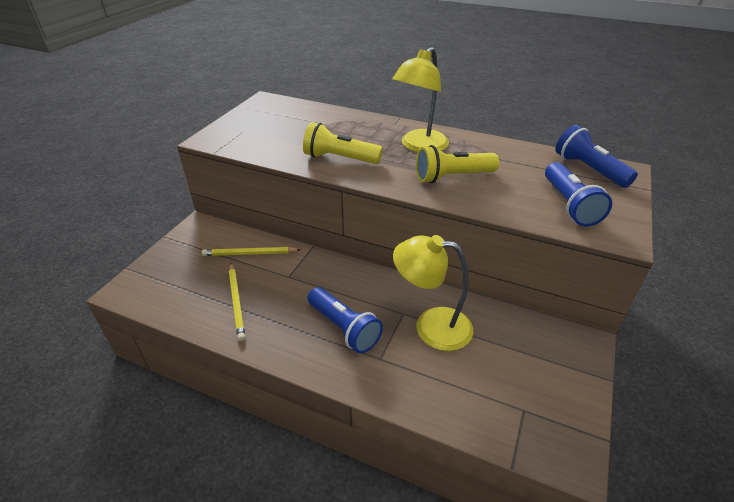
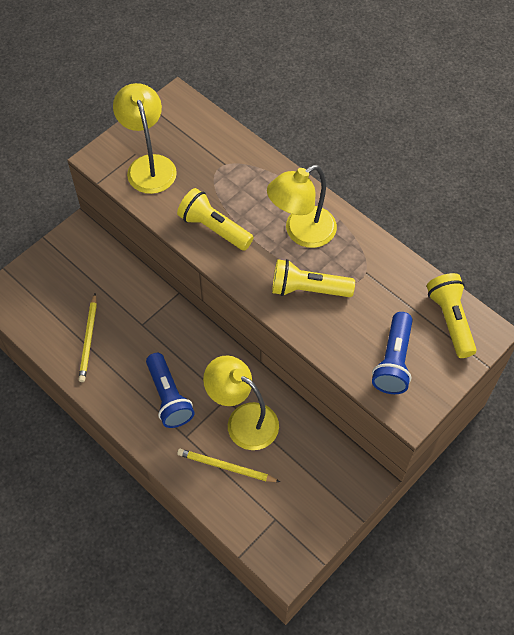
camera: 20 degrees right, 20 degrees up
(249, 253) = (116, 285): yellow pencil -> yellow pencil (226, 467)
(258, 135) = (149, 165): none -> yellow lamp
(589, 169) = (450, 320): blue flashlight -> yellow flashlight

